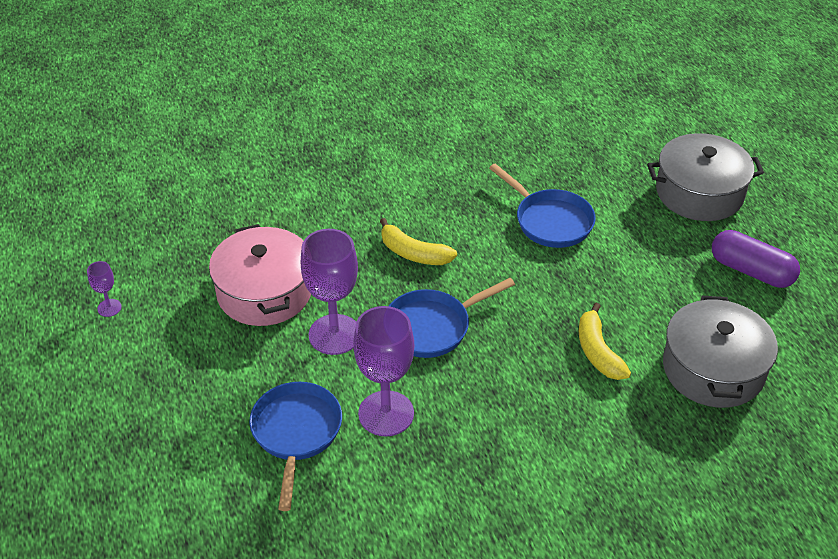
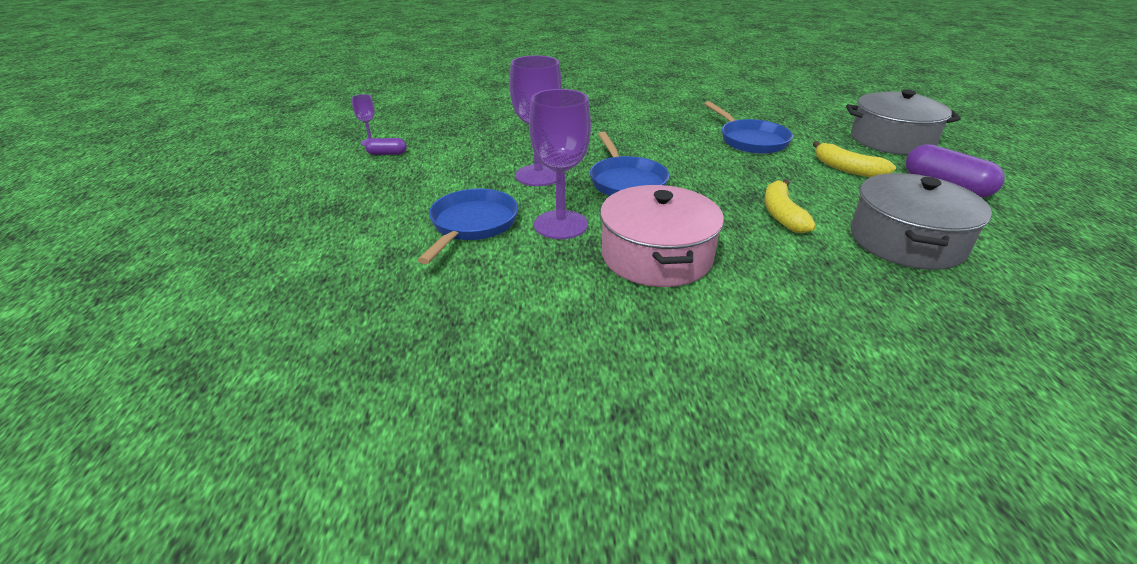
camera: 15 degrees right, 10 degrees down
(142, 327) = (387, 154): none -> purple capsule
(264, 292) = (494, 148): pink pot -> pink pot (656, 256)
(413, 253) = (626, 143): yellow banana -> yellow banana (846, 169)
(432, 327) = (626, 181): blue pan -> blue pan turned 90 degrees counterclockwise

